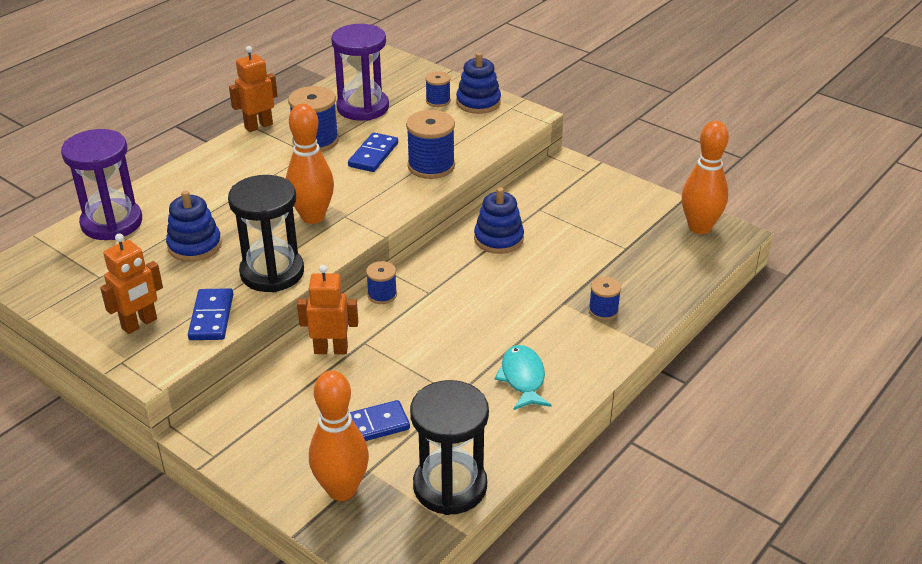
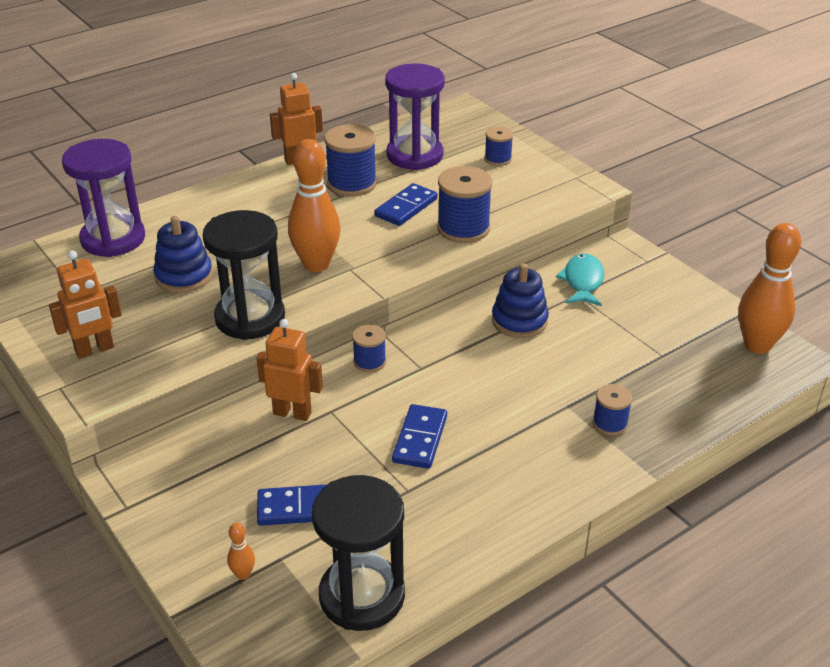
camera: 15 degrees right, 0 degrees up
(211, 317) = (168, 355): blue domino -> blue domino (420, 439)
(342, 490) = (243, 574): orange bowling pin -> orange bowling pin, size x0.41
(478, 102) = (541, 167): blue stacking toy -> none
(523, 378) = (489, 485): turquoise fish -> turquoise fish (582, 281)

